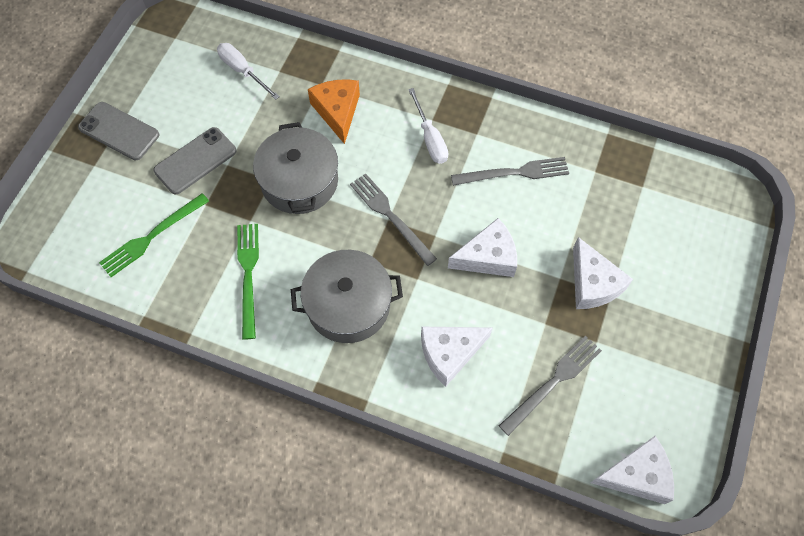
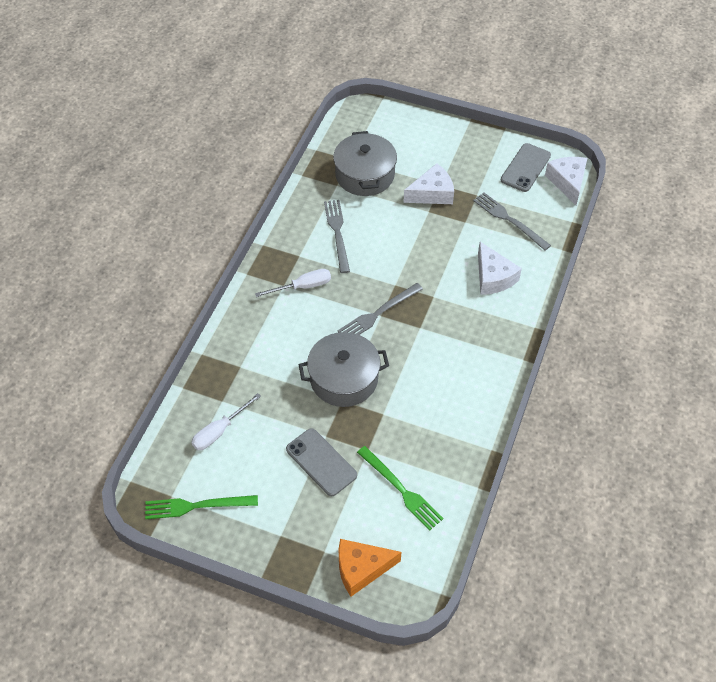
camera: 90 degrees left, 10 degrees down
(119, 131) = (285, 533): grey phone -> grey phone (525, 168)
(248, 275) = (436, 411): green fork -> green fork (196, 506)
(337, 112) = (271, 353): orange cheese -> orange cheese (361, 569)
(348, 305) = (458, 340): grey pot -> grey pot (365, 175)
(488, 257) = (413, 252): white cheese -> none

